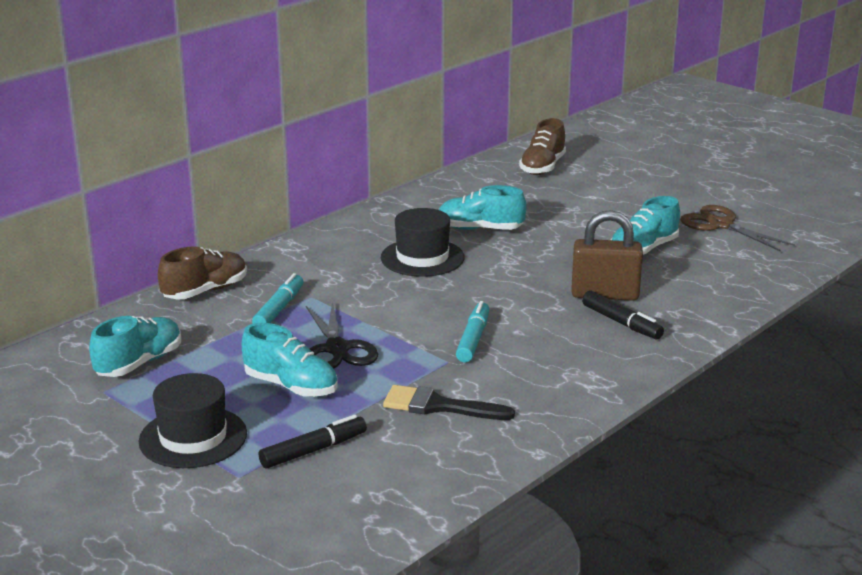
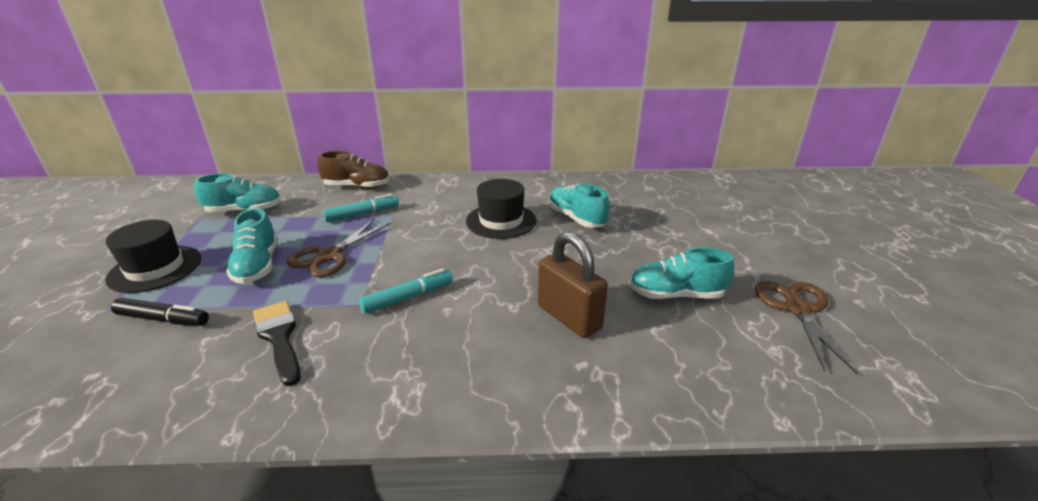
camera: 45 degrees right, 5 degrees up
(337, 349) = (329, 256): black scissors -> brown scissors
(542, 167) = (706, 194): brown shoe -> none
(621, 323) = (533, 353): black marker -> none

